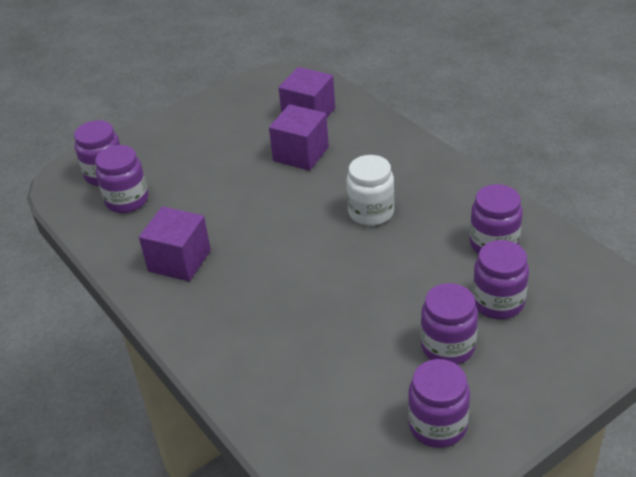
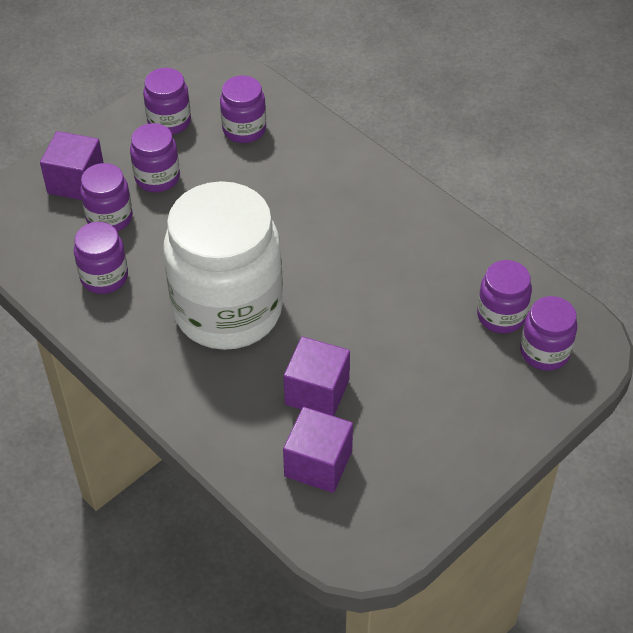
camera: 170 degrees right, 10 degrees up
(179, 261) = (414, 245): purple cube -> purple cube (76, 182)
(339, 407) = (244, 129): none -> purple jar
(371, 212) = (228, 310): white jar -> white jar, size x2.23

